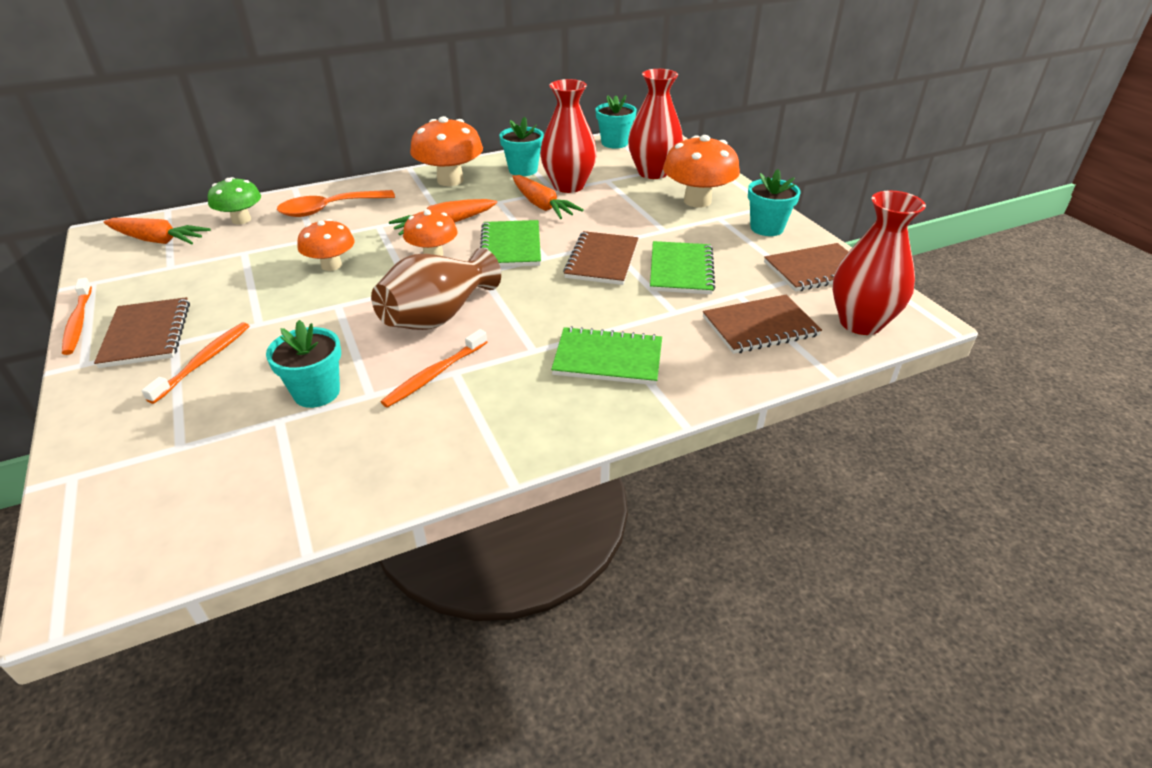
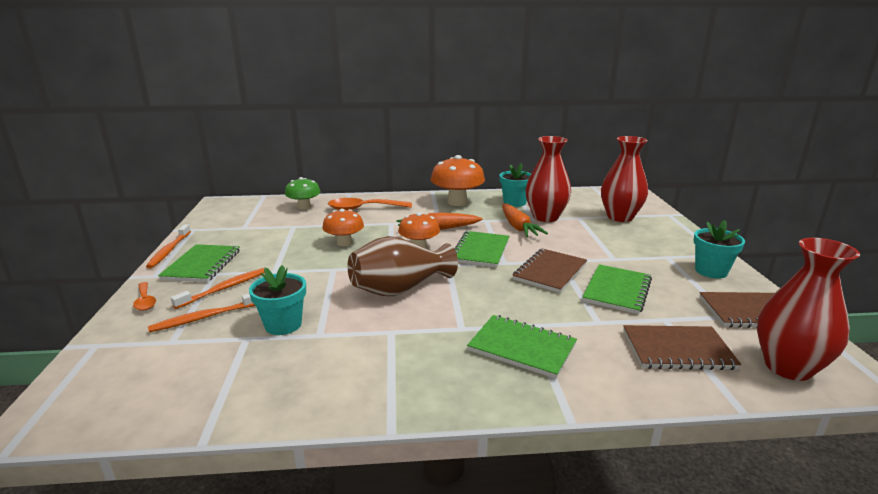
camera: 20 degrees right, 15 degrees down
(99, 402) = (145, 301): none -> orange spoon
(146, 334) = (202, 265): brown notebook -> green notebook
(158, 240) = (247, 211): orange carrot -> none
(435, 374) = (375, 330): orange toothbrush -> orange toothbrush (205, 317)
(614, 143) = (596, 194): turquoise flower pot -> none
(697, 201) = (652, 242): orange mushroom -> none

